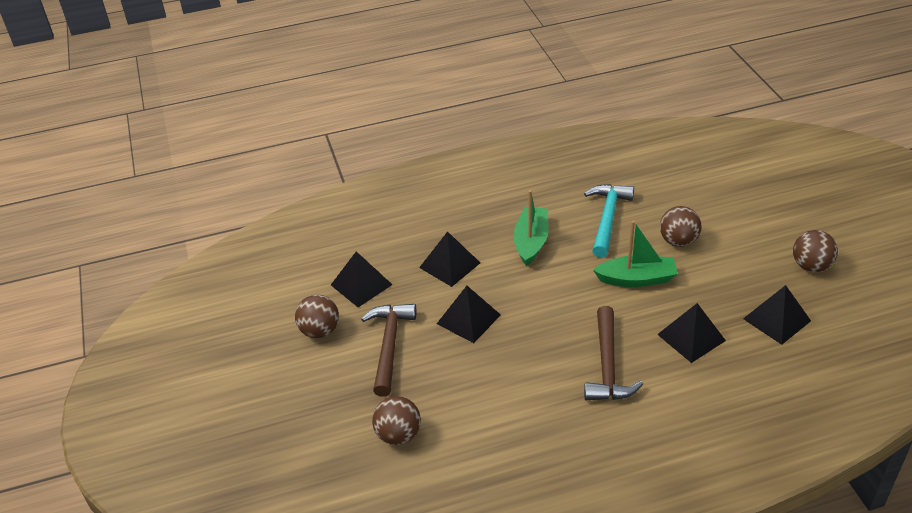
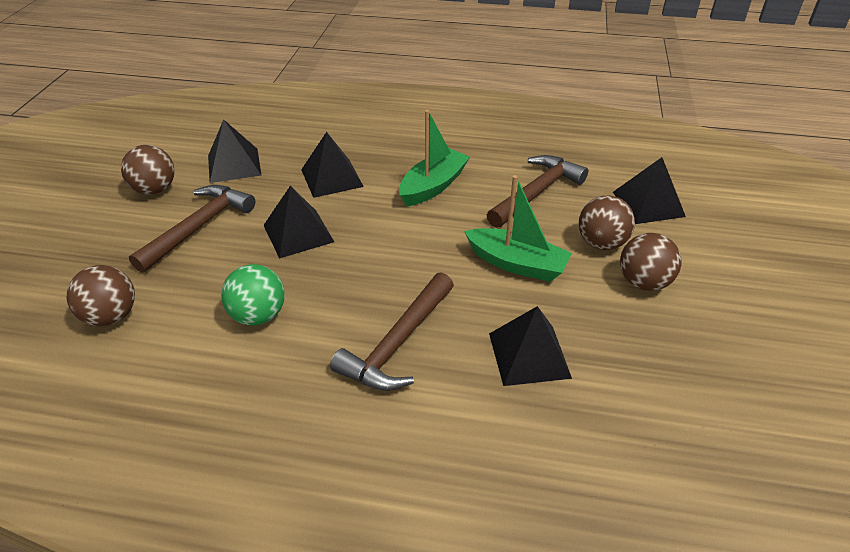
camera: 25 degrees right, 0 degrees up
(500, 388) = (258, 316): none -> green ball
(607, 219) = (536, 193): turquoise hammer -> brown hammer
(777, 319) = (663, 382): black pyramid -> black pyramid (648, 204)
(811, 266) = (762, 335): brown ball -> brown ball (643, 282)

